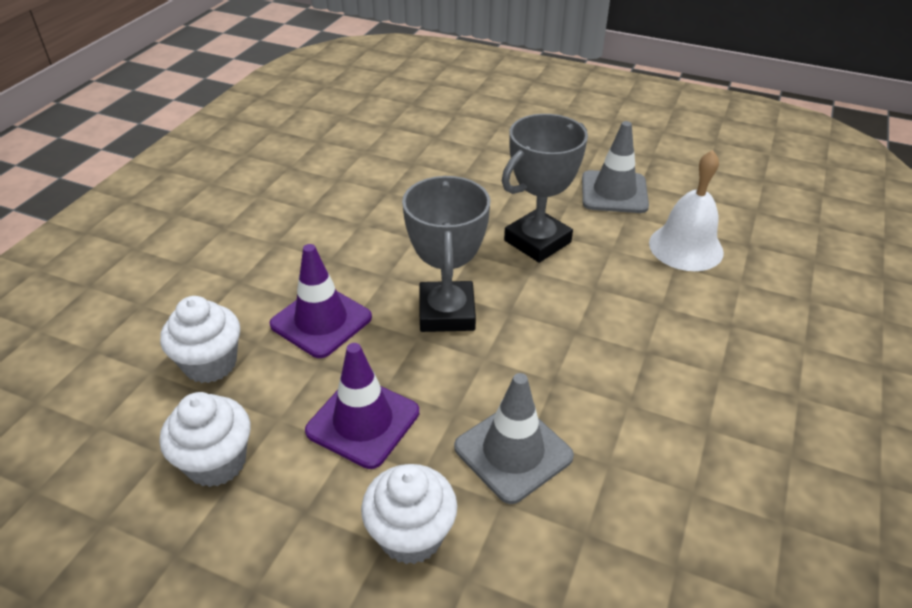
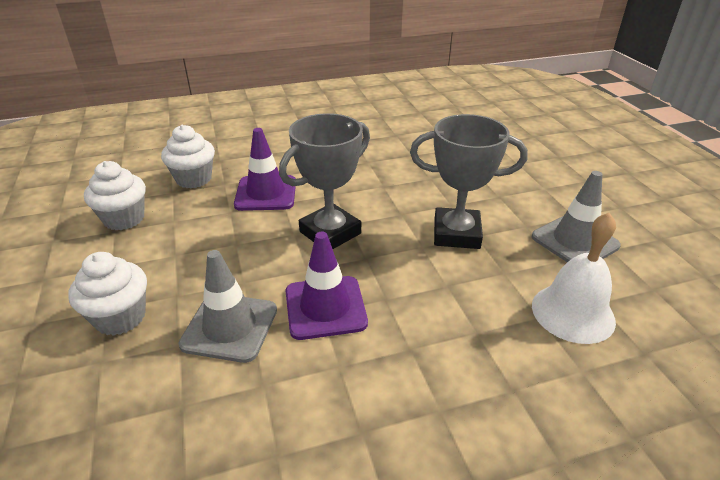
camera: 50 degrees right, 5 degrees down
(363, 421) = (198, 250): purple traffic cone -> purple traffic cone (325, 307)

